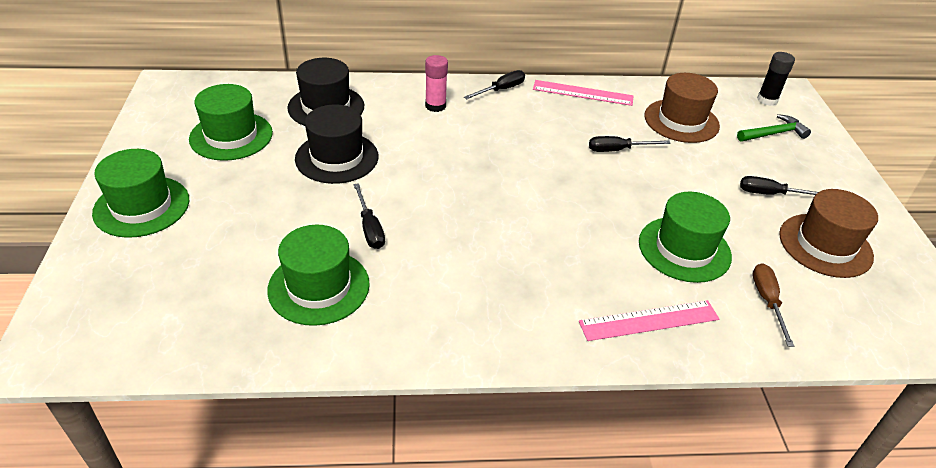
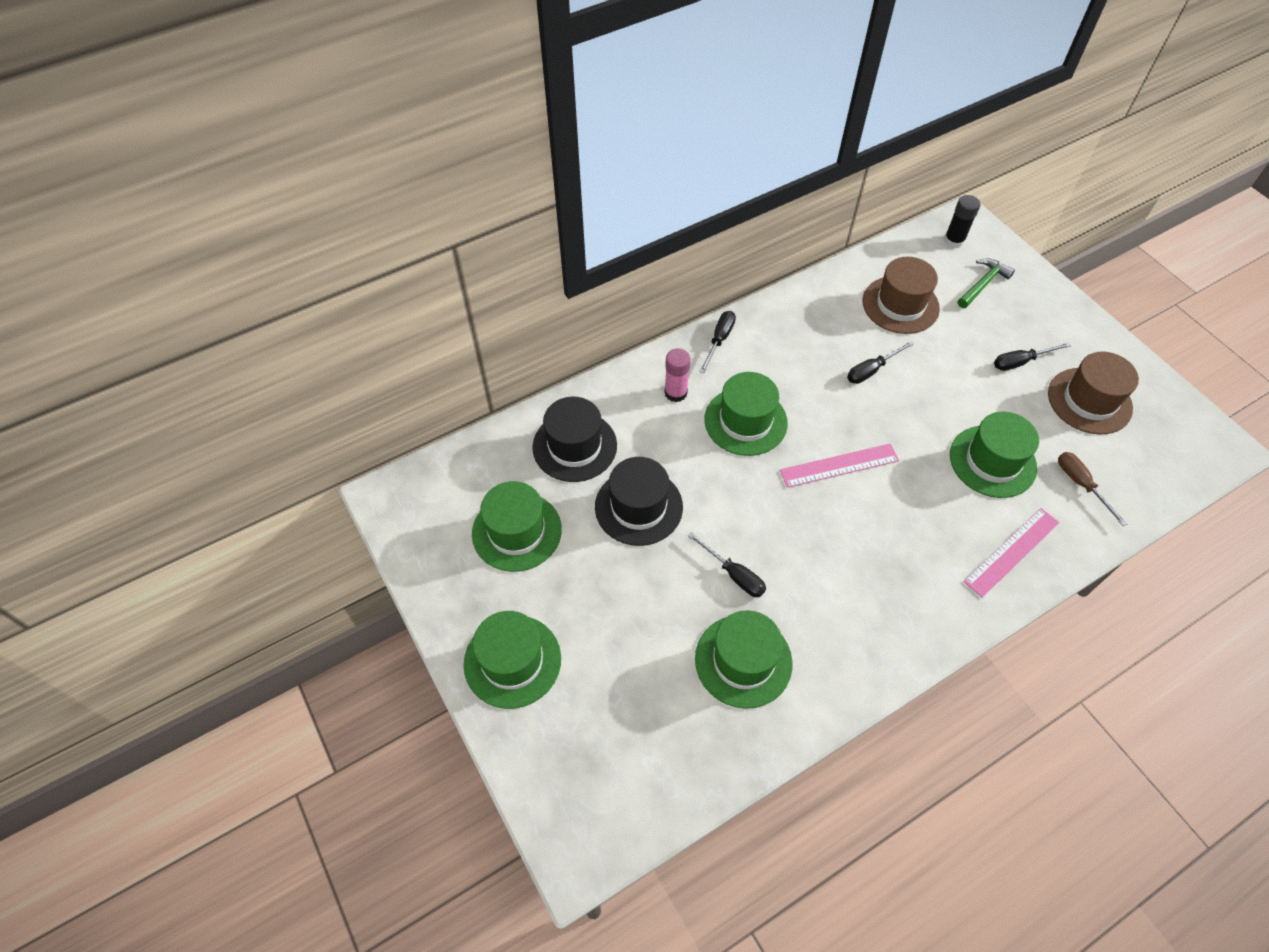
camera: 25 degrees left, 15 degrees up
(476, 141) = (745, 421): none -> green hat
(582, 93) = (794, 308): pink ruler -> pink ruler (839, 465)

